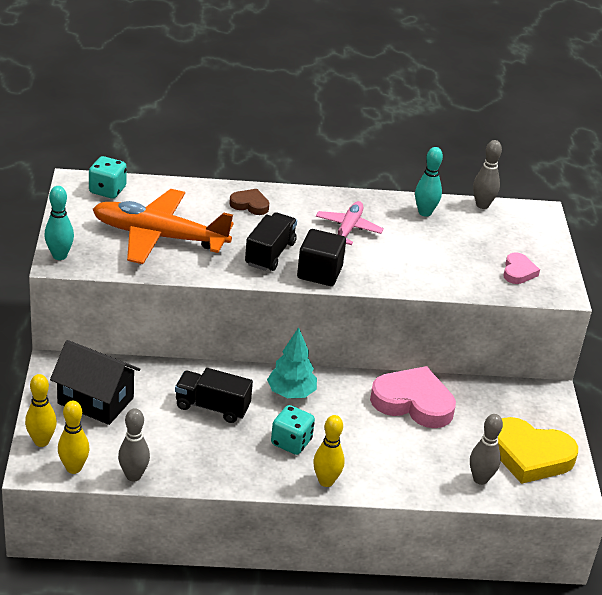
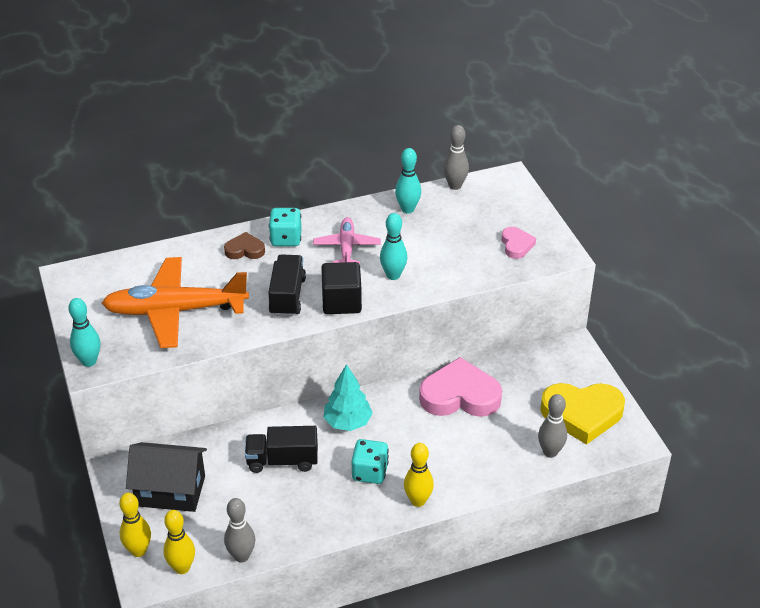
camera: 15 degrees left, 5 degrees up
(107, 190) = (102, 276): turquoise dice -> turquoise dice (286, 239)
(381, 264) = (393, 275): none -> turquoise bowling pin

